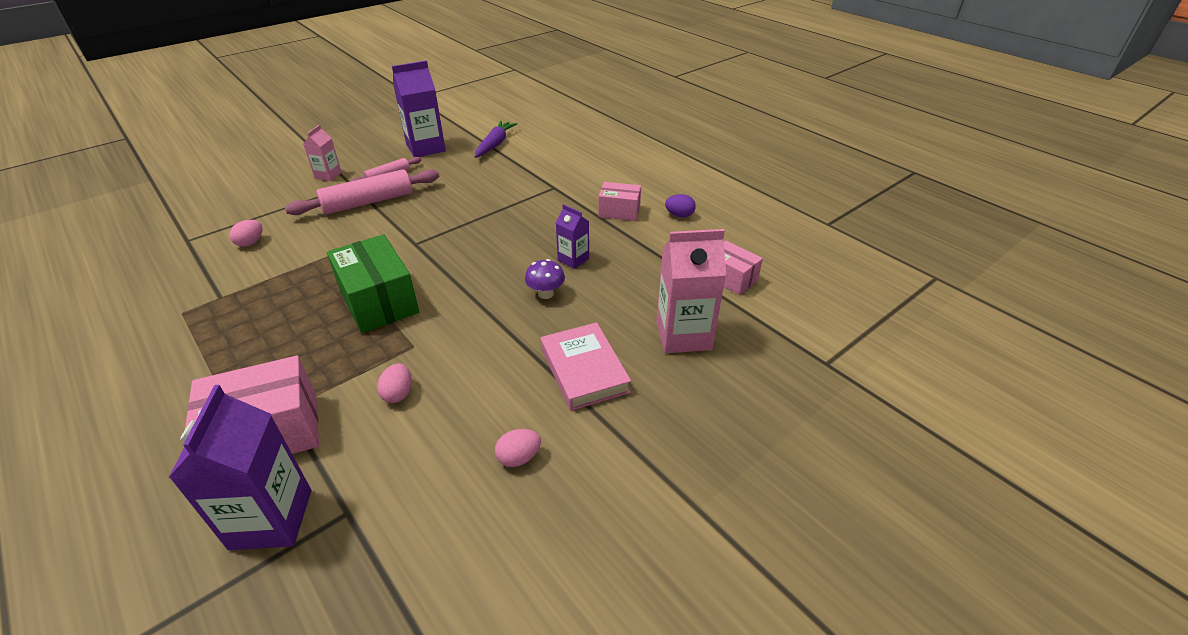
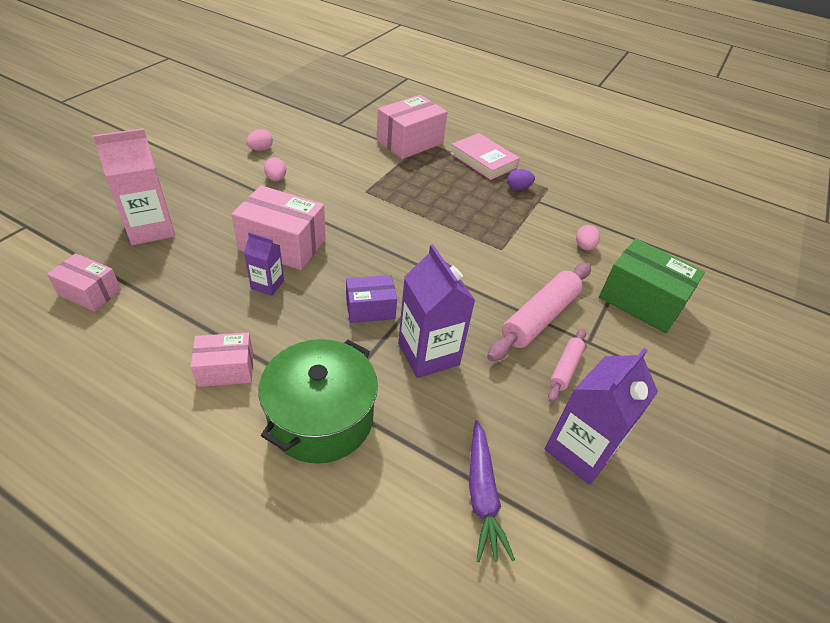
camera: 155 degrees right, 5 degrees up
(271, 519) = (372, 118): purple carton -> purple carton (428, 354)
(328, 175) = (634, 351): pink carton -> none
(379, 301) = (419, 216): green box -> green box (641, 301)
(398, 393) = (353, 166): pink egg -> pink egg (276, 179)
(495, 228) = (370, 308): none -> purple box
(545, 293) = (282, 244): purple mushroom -> pink box
(564, 181) = (321, 418): none -> green pot
(584, 370) = (232, 194): pink book -> pink book (483, 160)
(679, 215) = (139, 380): purple egg -> purple egg (518, 188)

